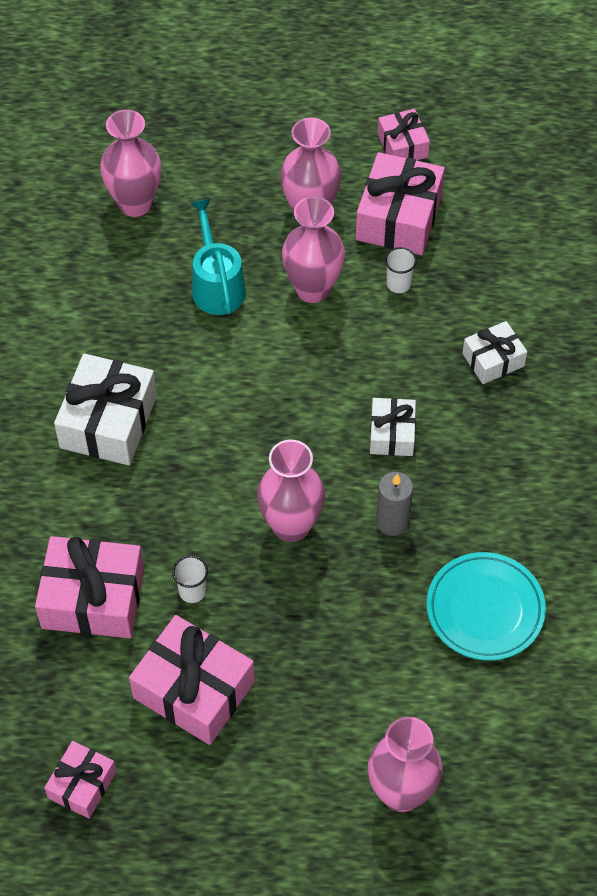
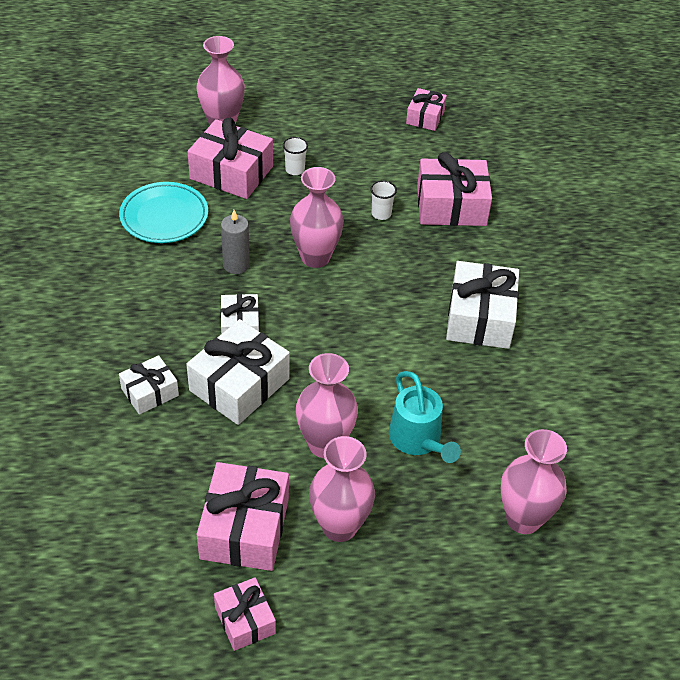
camera: 170 degrees right, 10 degrees down
(193, 690) = (366, 163): pink gift -> pink gift (231, 172)
(396, 361) = (239, 384): none -> white gift
(398, 284) = (241, 456): white cup -> white cup (295, 170)

